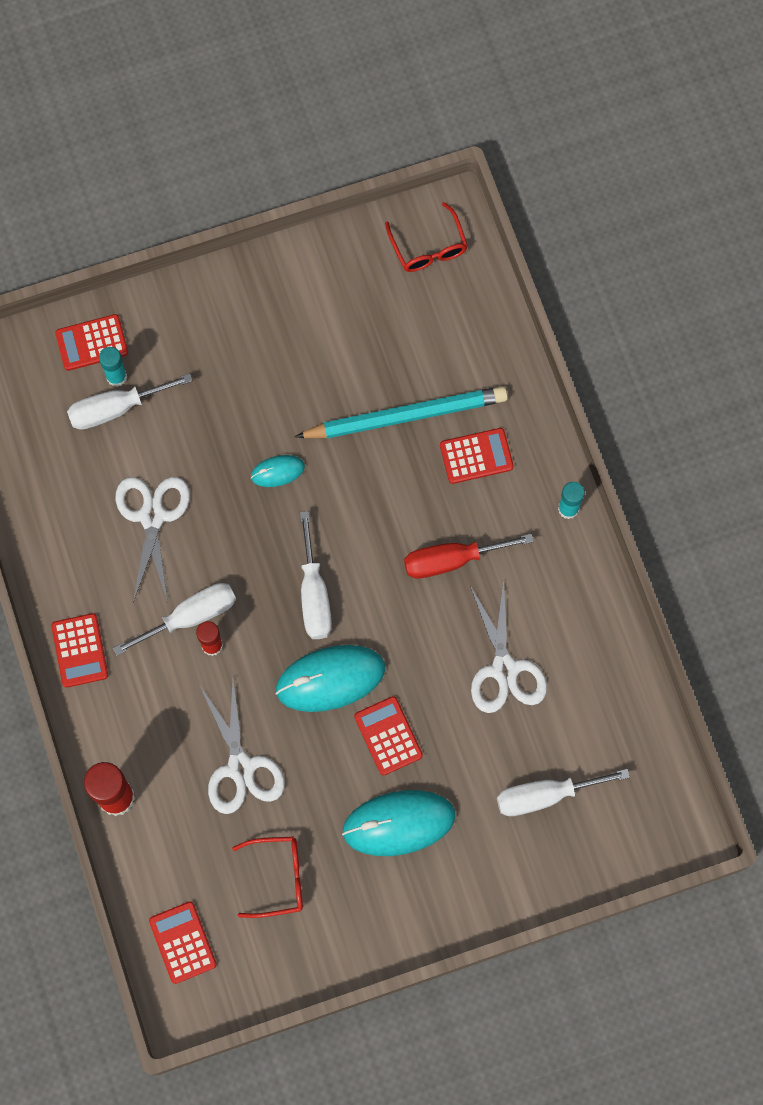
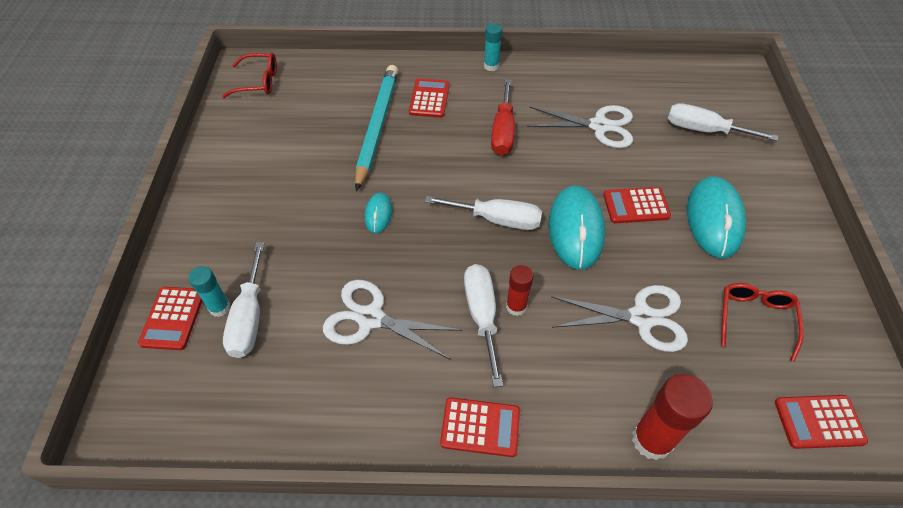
camera: 70 degrees left, 20 degrees down
(545, 795) = (704, 130): white screwdriver -> white screwdriver turned 105 degrees clockwise

